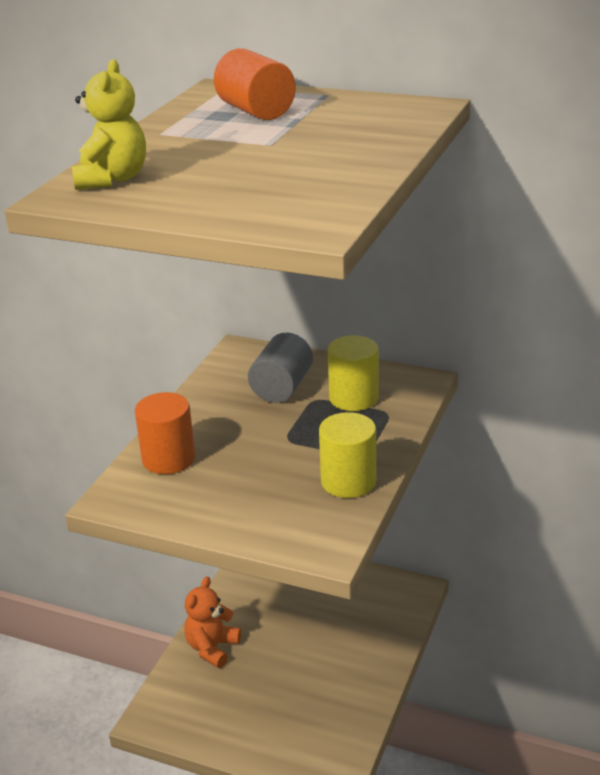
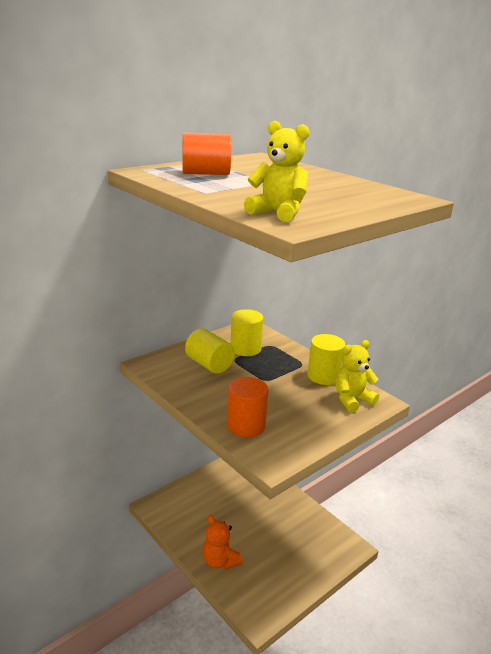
camera: 65 degrees left, 5 degrees down
(282, 387) = (209, 364): grey cylinder -> yellow cylinder
(307, 523) = (352, 400): none -> yellow teddy bear

